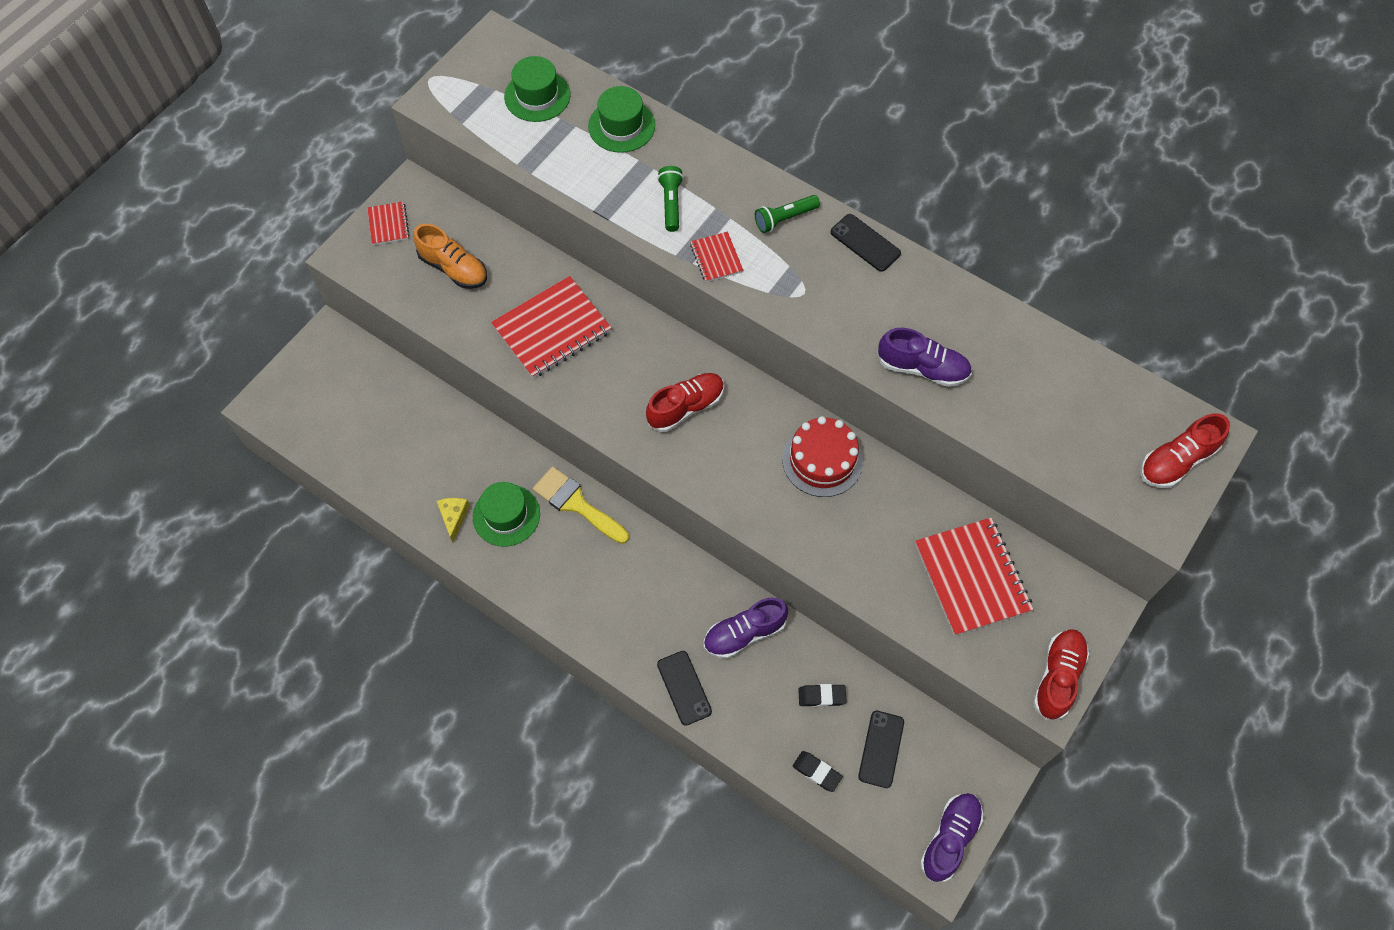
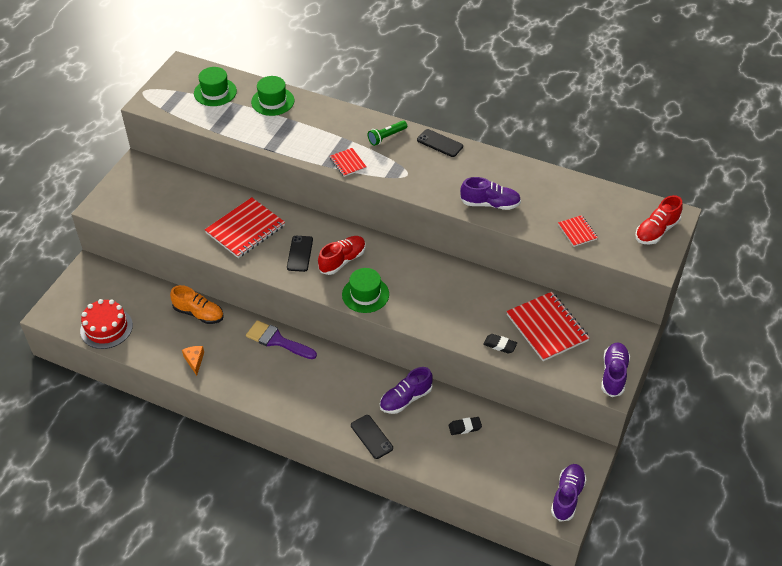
camera: 10 degrees left, 15 degrees down
(388, 224) = (124, 186): red notebook -> red notebook (577, 232)
(454, 268) = (173, 204): orange shoe -> orange shoe (199, 313)
(454, 517) = (194, 360): yellow cheese -> orange cheese
(506, 515) = (230, 354): green hat -> green hat (365, 294)
(576, 504) = (277, 340): yellow brush -> purple brush
(671, 204) = (313, 138): green flashlight -> none
(817, 772) = (471, 472): black eraser -> black eraser (500, 345)
(822, 460) = (437, 277): red cake -> red cake (106, 328)
(881, 749) = (511, 451): black phone -> black phone (300, 254)
(1057, 677) = (613, 374): red shoe -> purple shoe

